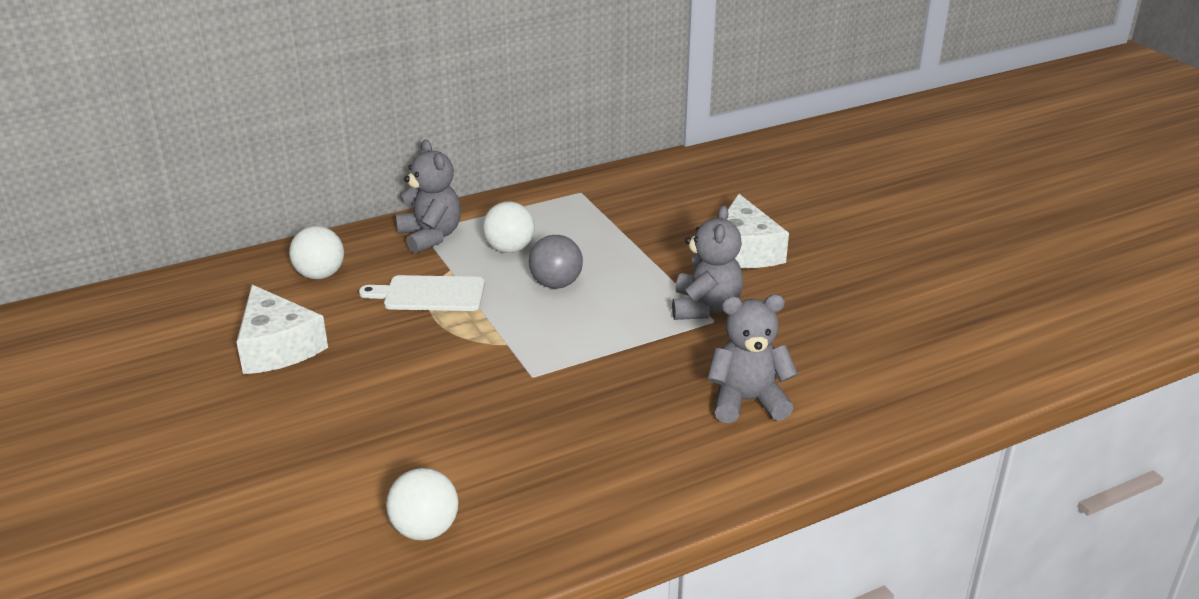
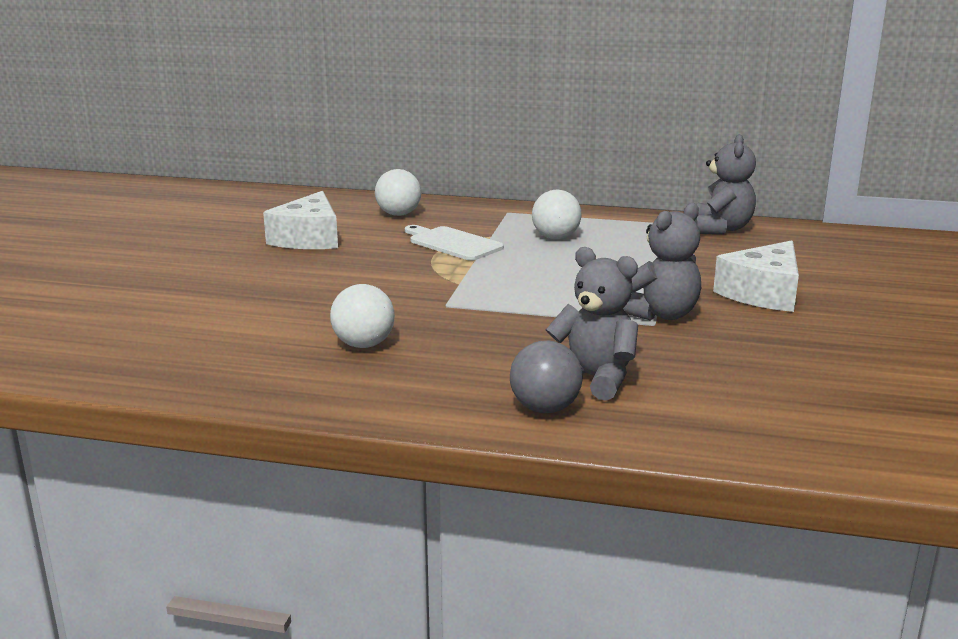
camera: 40 degrees right, 10 degrees down
(425, 529) = (226, 352): white ball -> white ball (364, 344)
(430, 236) = (509, 216): grey teddy bear -> grey teddy bear (721, 229)
(556, 284) = (557, 265): grey ball -> grey ball (545, 408)

